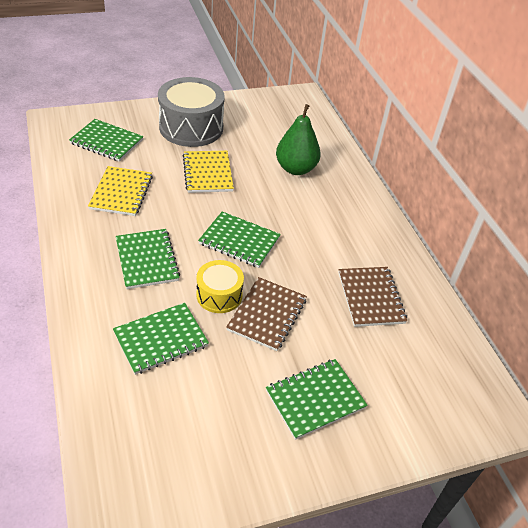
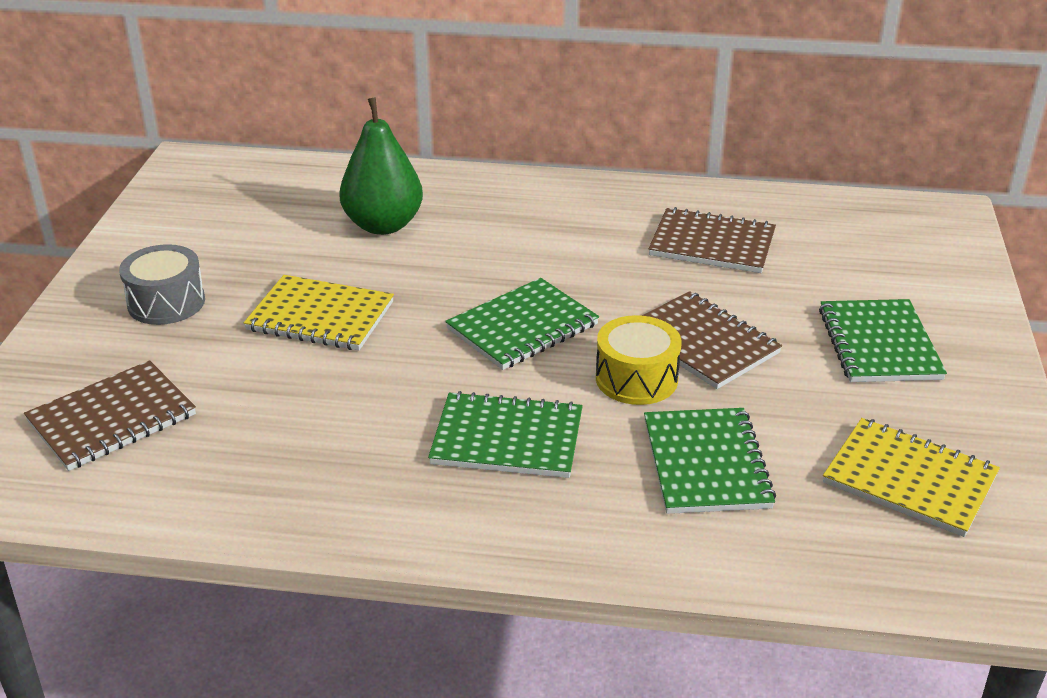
camera: 60 degrees left, 10 degrees down
(107, 142) = (112, 418): green notebook -> brown notebook
(121, 192) = (295, 431): yellow notebook -> yellow notebook (909, 480)
(191, 127) = (166, 302): grey drum -> grey drum, size x0.55

